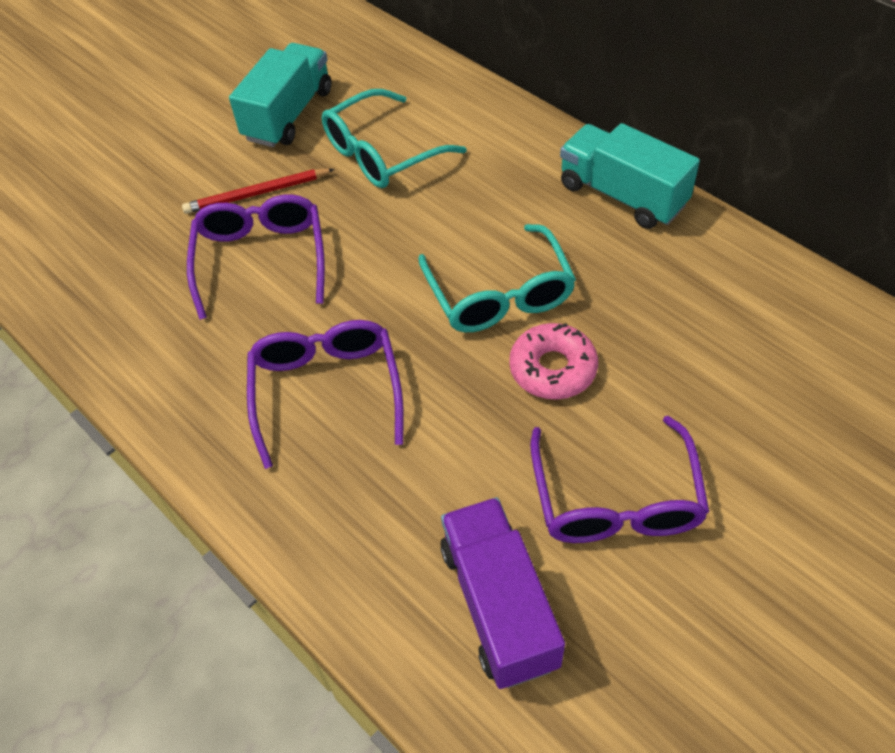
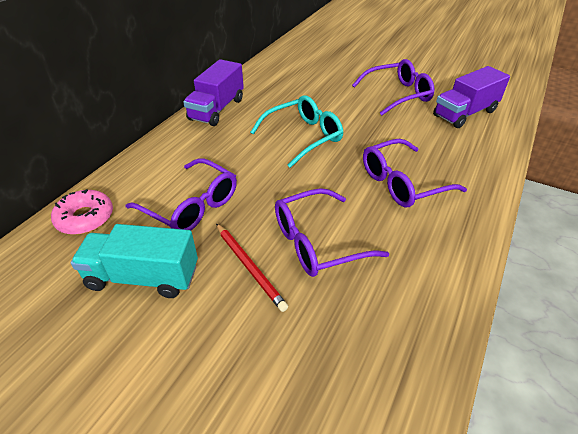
camera: 110 degrees left, 10 degrees down
(382, 153) = (191, 206): turquoise glasses -> purple glasses
(553, 369) = (342, 115): pink donut -> pink donut (85, 218)
(622, 195) = (217, 109): turquoise truck -> purple truck

